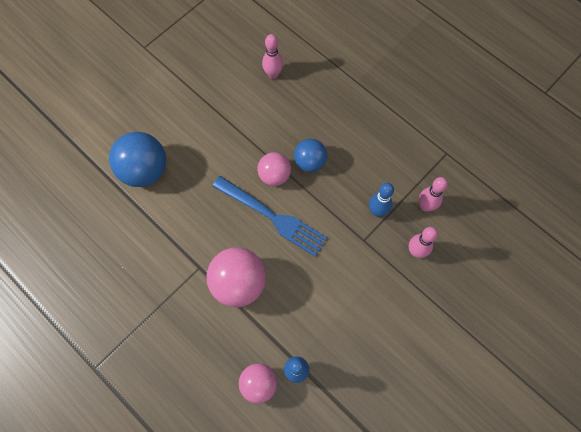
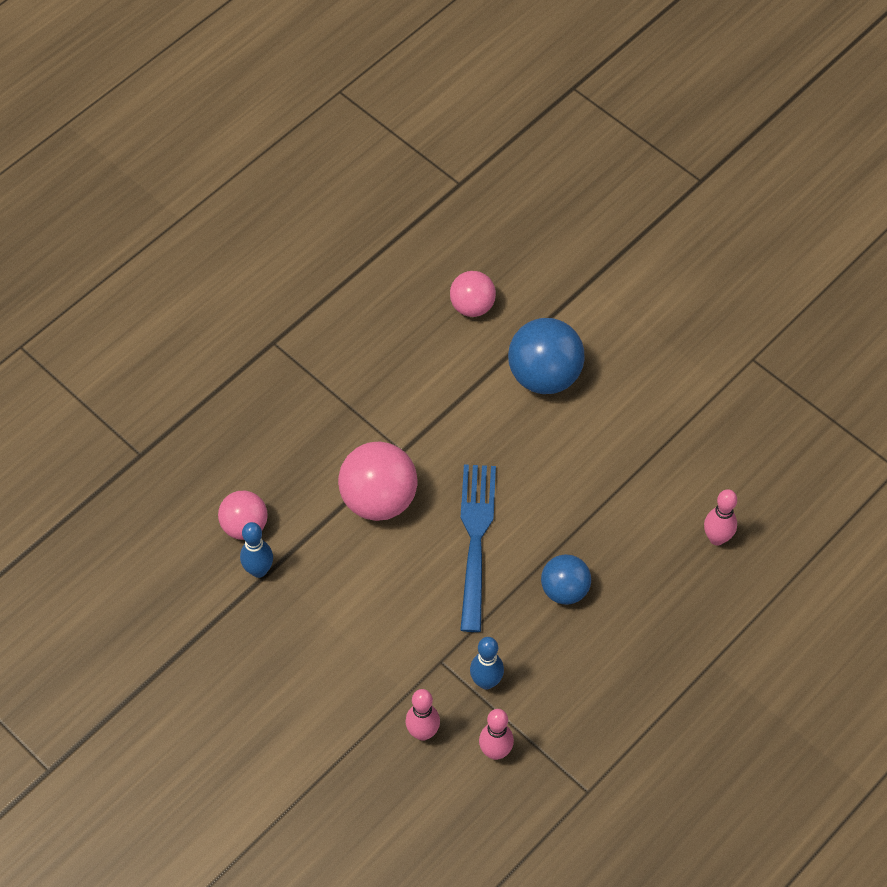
camera: 90 degrees right, 10 degrees down
(272, 217) = (475, 540): blue fork -> blue fork turned 150 degrees clockwise
(274, 175) = (541, 542): pink ball -> pink ball (472, 306)

